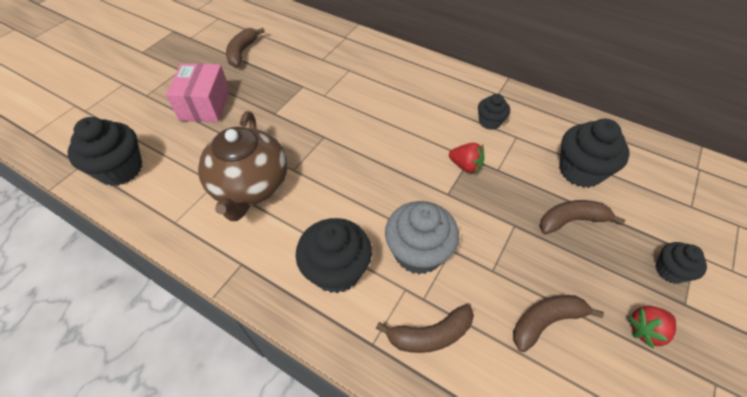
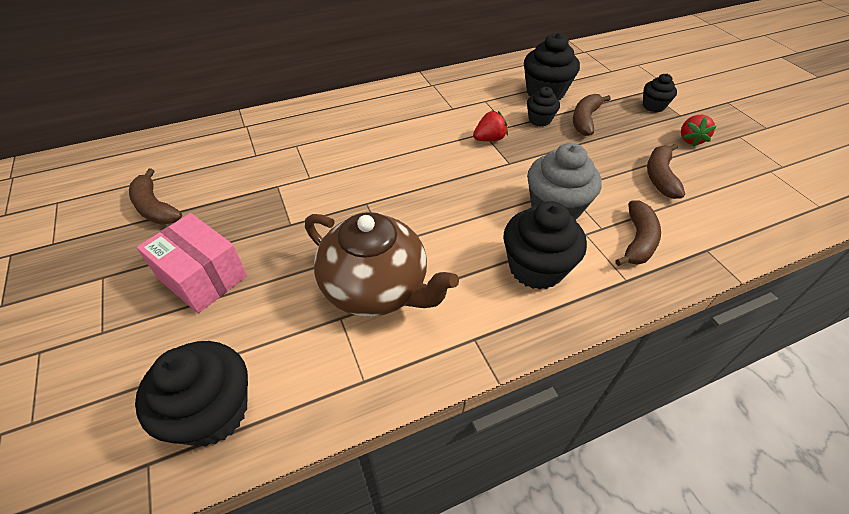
camera: 55 degrees left, 5 degrees down
(490, 122) = (456, 104): black cupcake -> black cupcake (539, 120)

